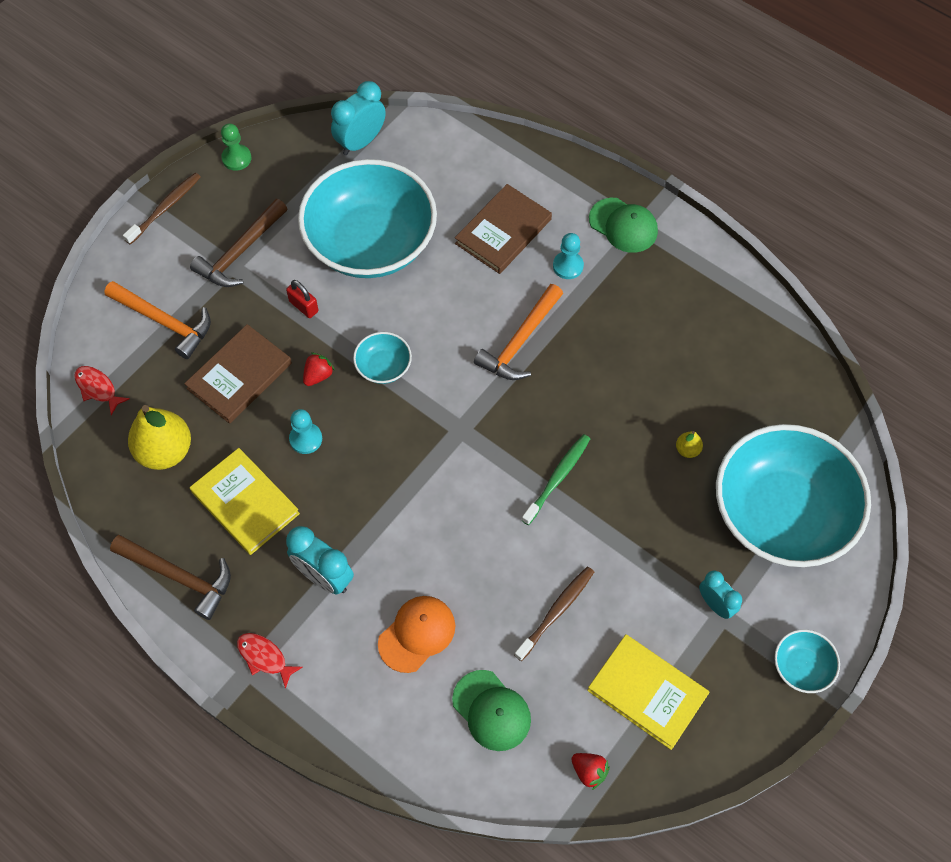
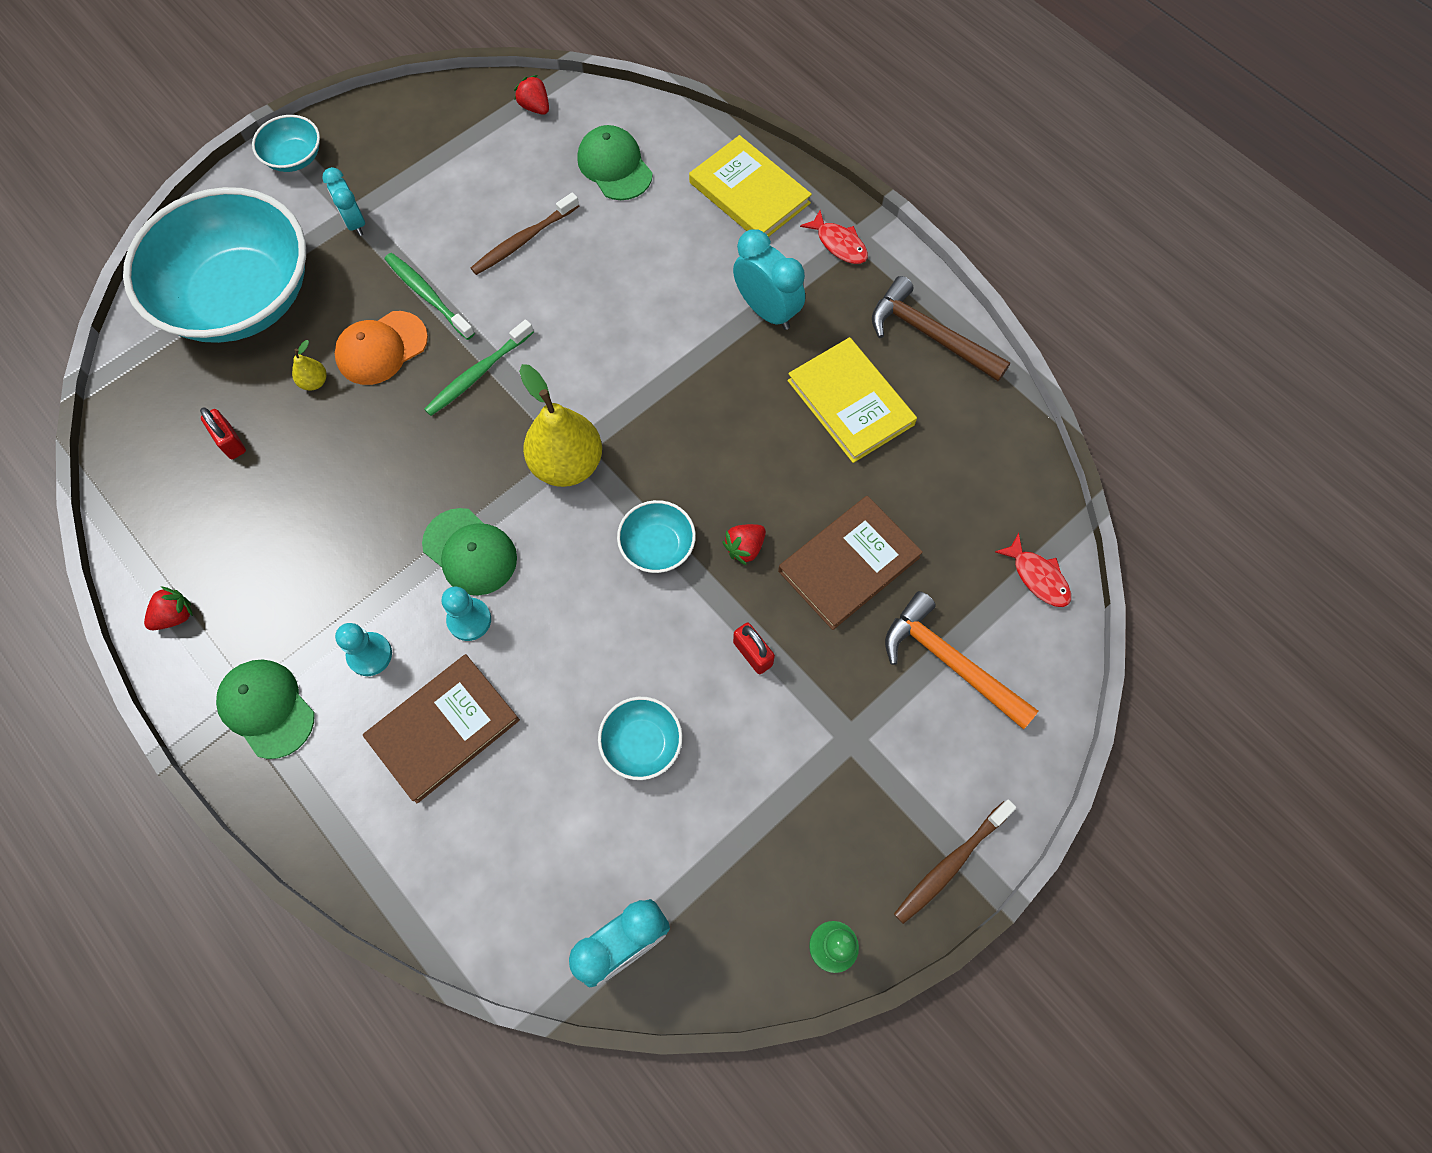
camera: 170 degrees left, 5 degrees up
(165, 451) = (946, 479): yellow pear -> yellow pear (567, 464)
(240, 252) = (836, 760): brown hammer -> none
(306, 439) = (770, 467): turquoise pawn -> turquoise pawn (469, 620)
(371, 242) = (642, 743): turquoise bowl -> turquoise bowl, size x0.41
(417, 634) = (675, 242): orange cap -> orange cap (381, 348)
(520, 341) = (470, 552): orange hammer -> green cap
(623, 542) = (428, 295): none -> green toothbrush
(647, 692) = (456, 159): yellow book -> yellow book (749, 193)
(711, 269) = (175, 616): none -> red strawberry
(731, 392) = (230, 442): none -> red padlock

